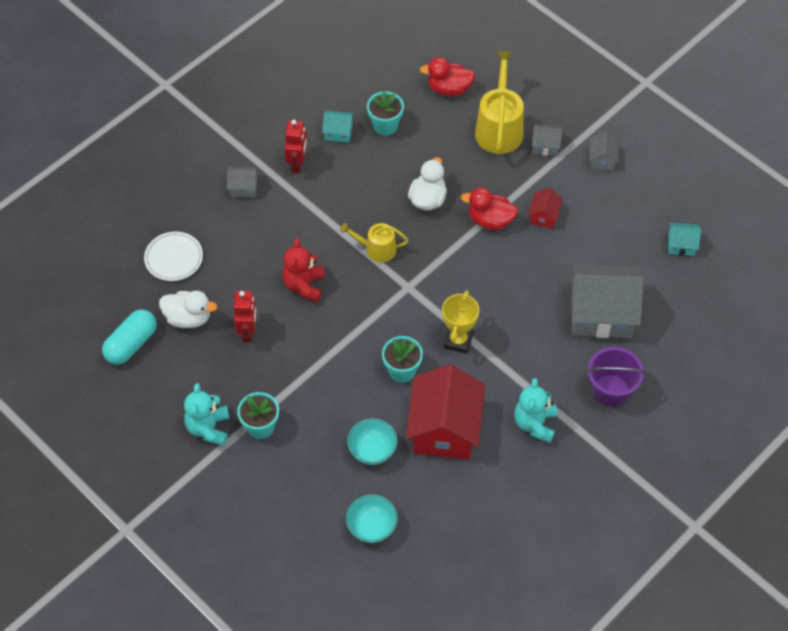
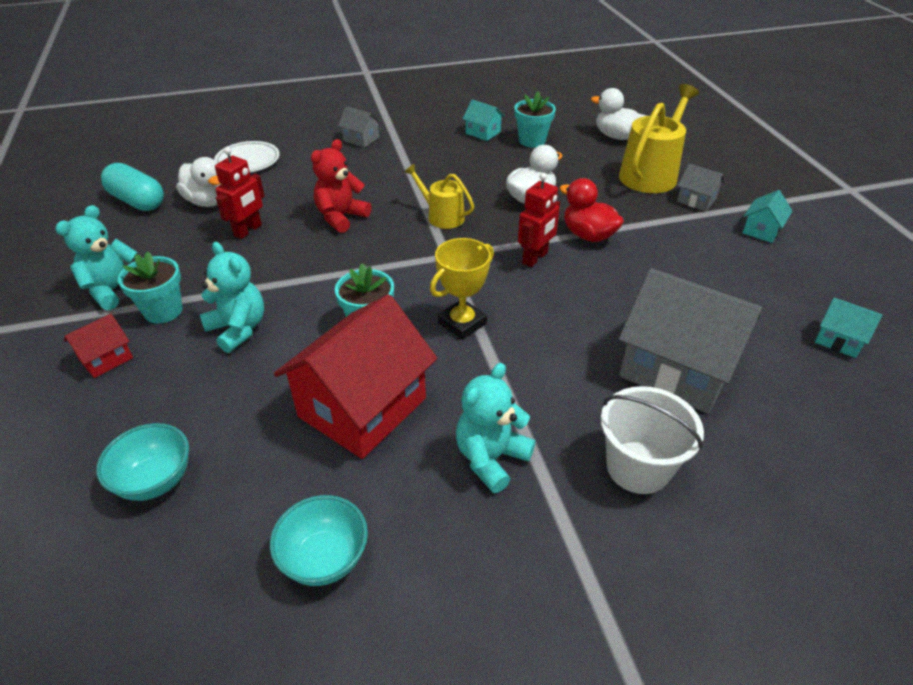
camera: 30 degrees right, 15 degrees down
(131, 344) = (137, 201): turquoise capsule -> turquoise capsule turned 60 degrees clockwise
(297, 164) = (425, 140): red robot -> red robot (535, 258)
(323, 415) = (238, 329): none -> turquoise teddy bear
(372, 451) = (252, 390): turquoise bowl -> turquoise bowl (325, 558)
(449, 89) = (616, 136): red duck -> white duck
(544, 216) = (656, 252): red house -> red house (106, 359)
(602, 160) = (761, 230): grey house -> turquoise house
(611, 390) = (638, 467): purple bucket -> white bucket

